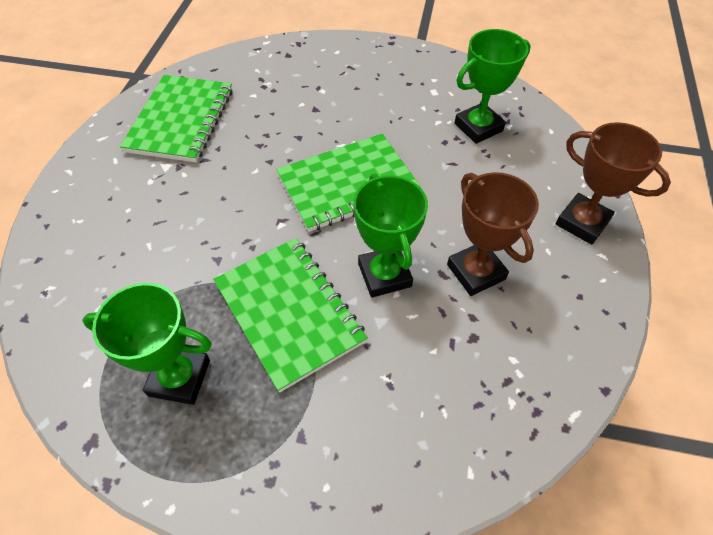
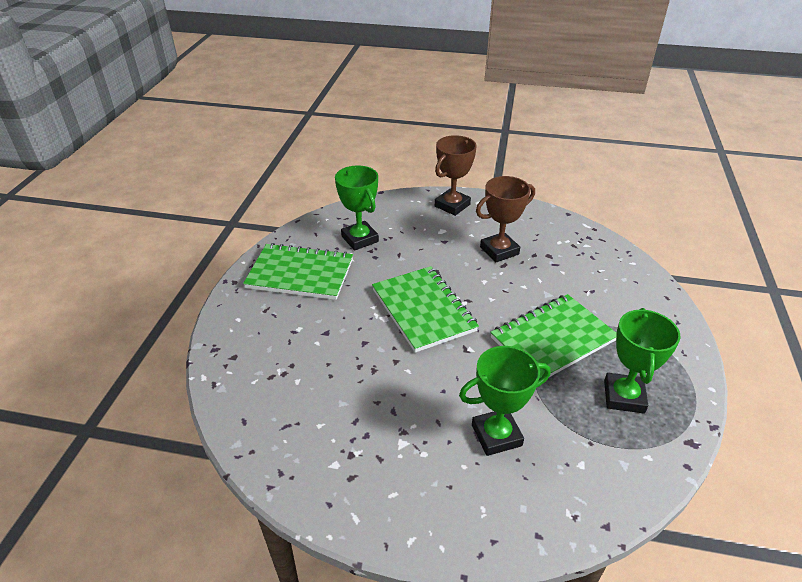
camera: 90 degrees left, 15 degrees down
(181, 120) = (332, 439): green notebook -> green notebook (300, 274)
(384, 275) = (509, 291): green trophy -> green trophy (496, 435)

